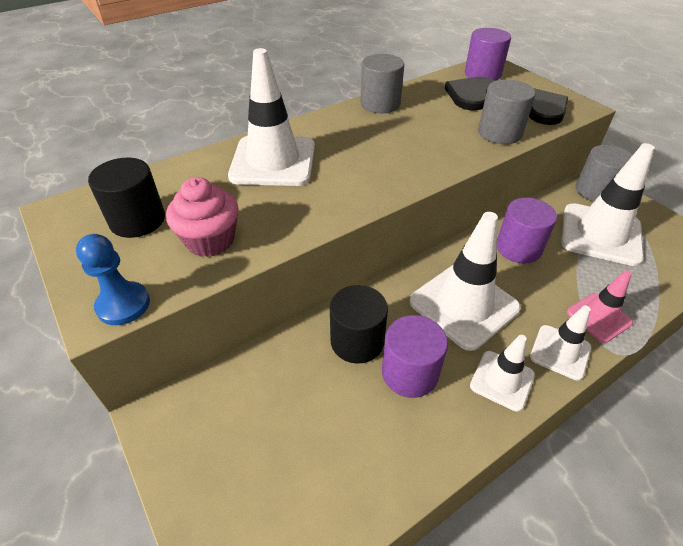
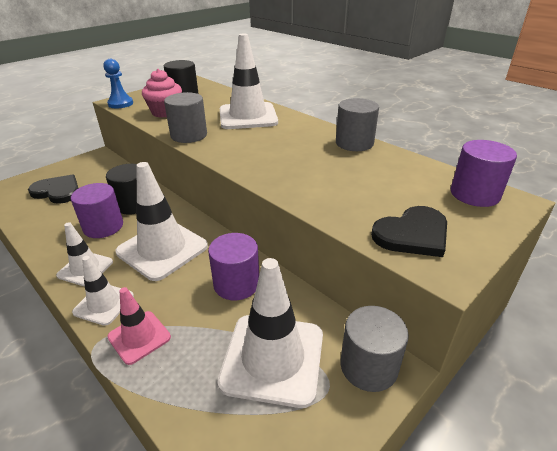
camera: 80 degrees right, 10 degrees down
(471, 95) = (409, 187): black heart -> black heart (57, 191)
(499, 133) = (333, 204): grey cylinder -> grey cylinder (189, 135)

